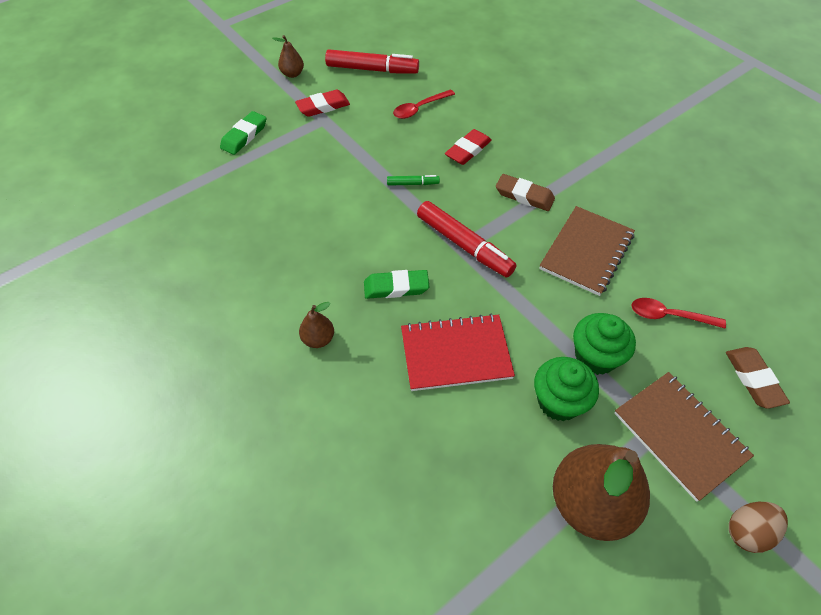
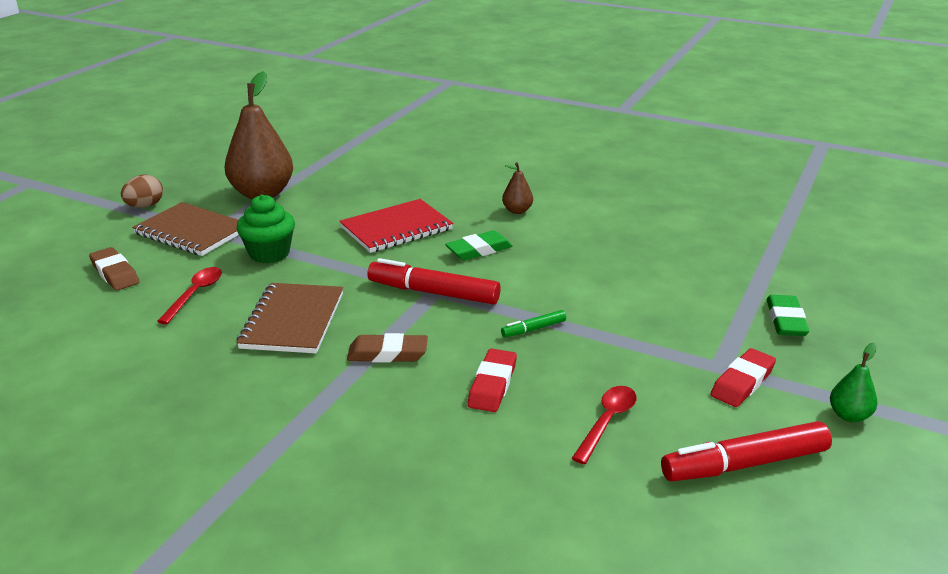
camera: 155 degrees right, 25 degrees down
(292, 74) = (849, 415): brown pear -> green pear
(559, 401) = (297, 226): green cupcake -> none
(668, 315) = (195, 294): red spoon -> red spoon turned 60 degrees counterclockwise

